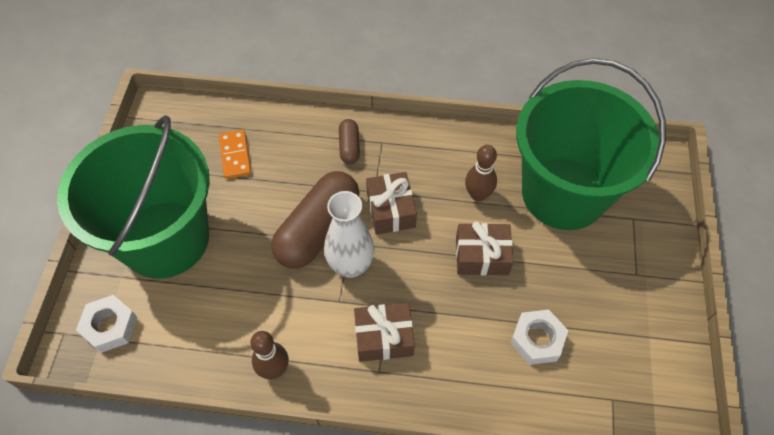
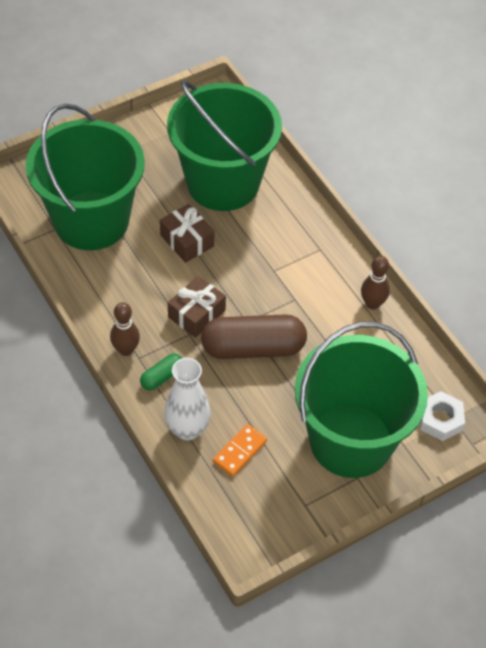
camera: 130 degrees left, 5 degrees down
(349, 147) = (162, 377): brown capsule -> green capsule
(350, 265) = (263, 310): white vase -> white vase (187, 429)
(384, 337) = (296, 260): brown gift -> none
(478, 195) = (136, 269): brown bowling pin -> brown bowling pin (126, 350)
(537, 339) = (223, 183): white nut -> green bucket

